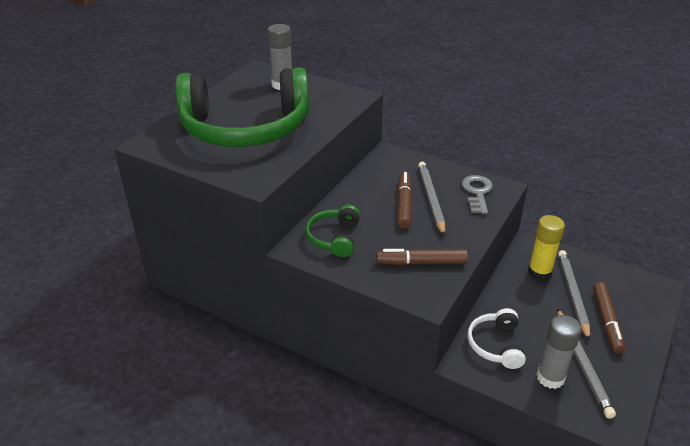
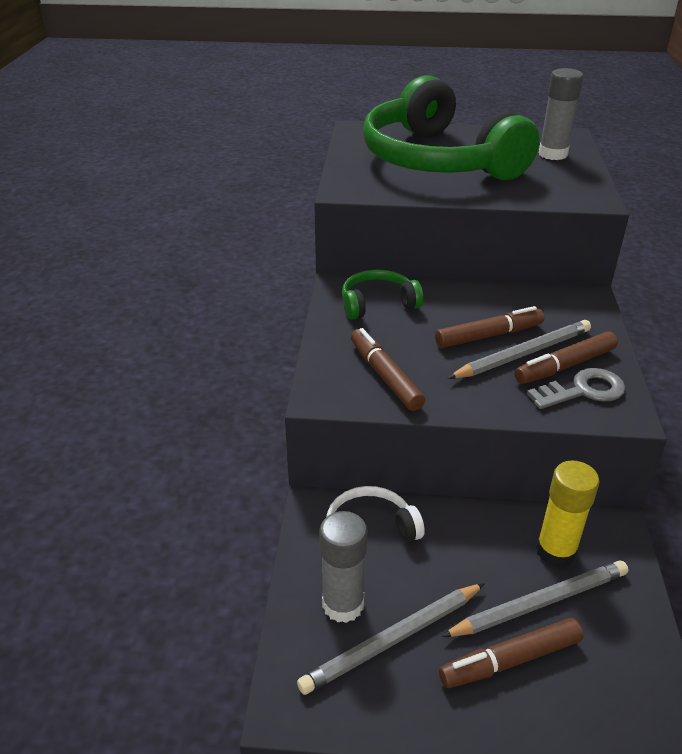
camera: 65 degrees right, 0 degrees up
(451, 189) = (565, 366): none -> brown marker

